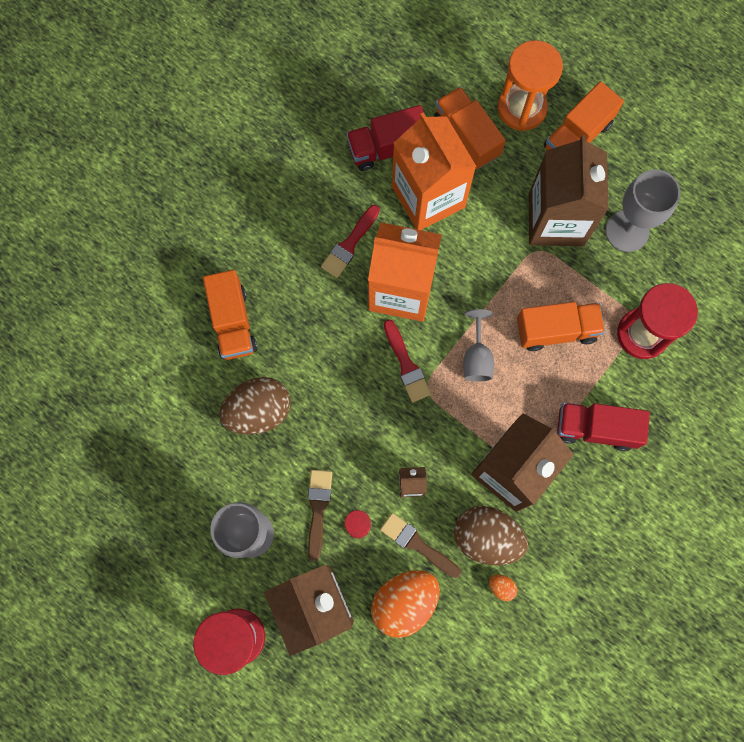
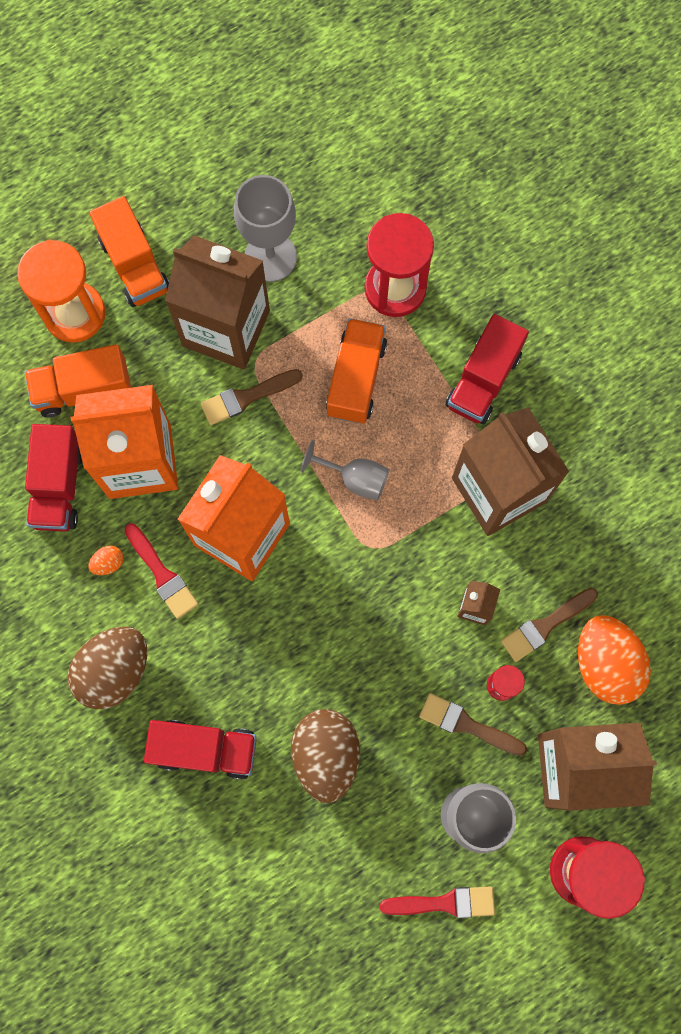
camera: 70 degrees left, 0 degrees up
(233, 322) = (205, 749): orange truck -> red truck
(406, 365) = (334, 561): red brush -> red brush (444, 903)
(486, 537) = (563, 545): brown egg -> brown egg (114, 670)
(501, 587) = (623, 550): orange egg -> orange egg (108, 563)
(508, 254) = (246, 397): none -> brown brush

